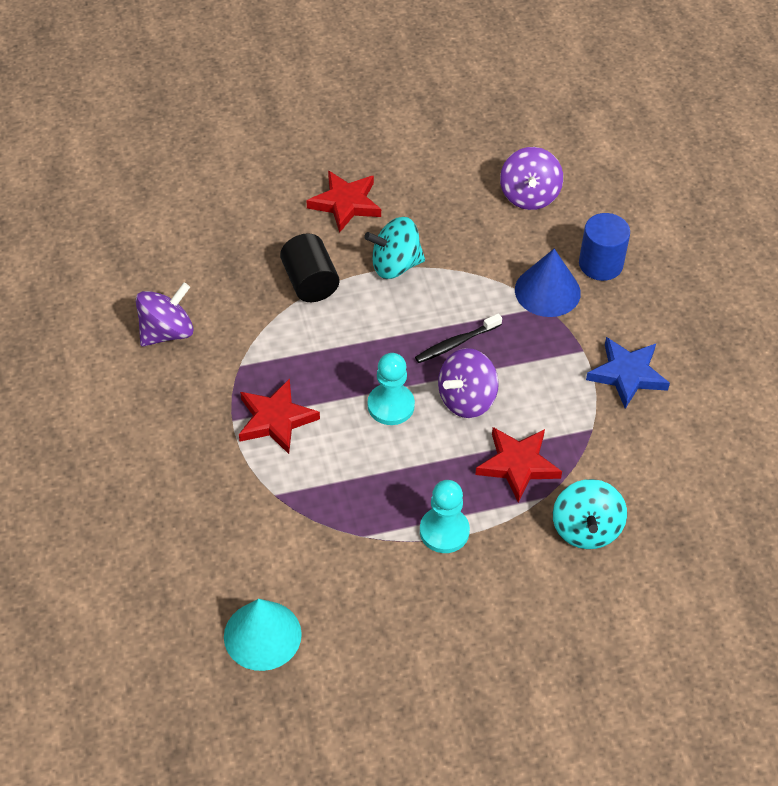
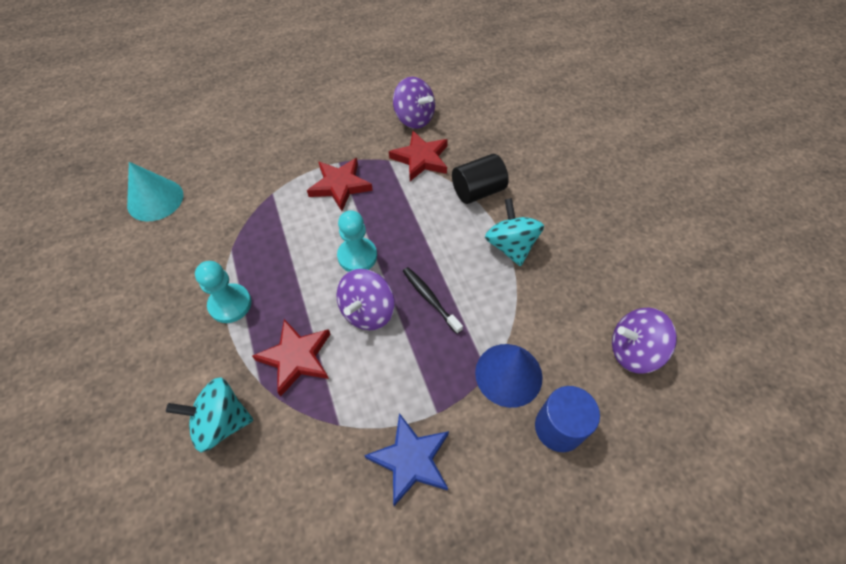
camera: 85 degrees right, 5 degrees up
(345, 203) = (570, 205): red star -> red star (421, 159)
(466, 399) = (367, 311): purple spinning top -> purple spinning top turned 105 degrees counterclockwise

